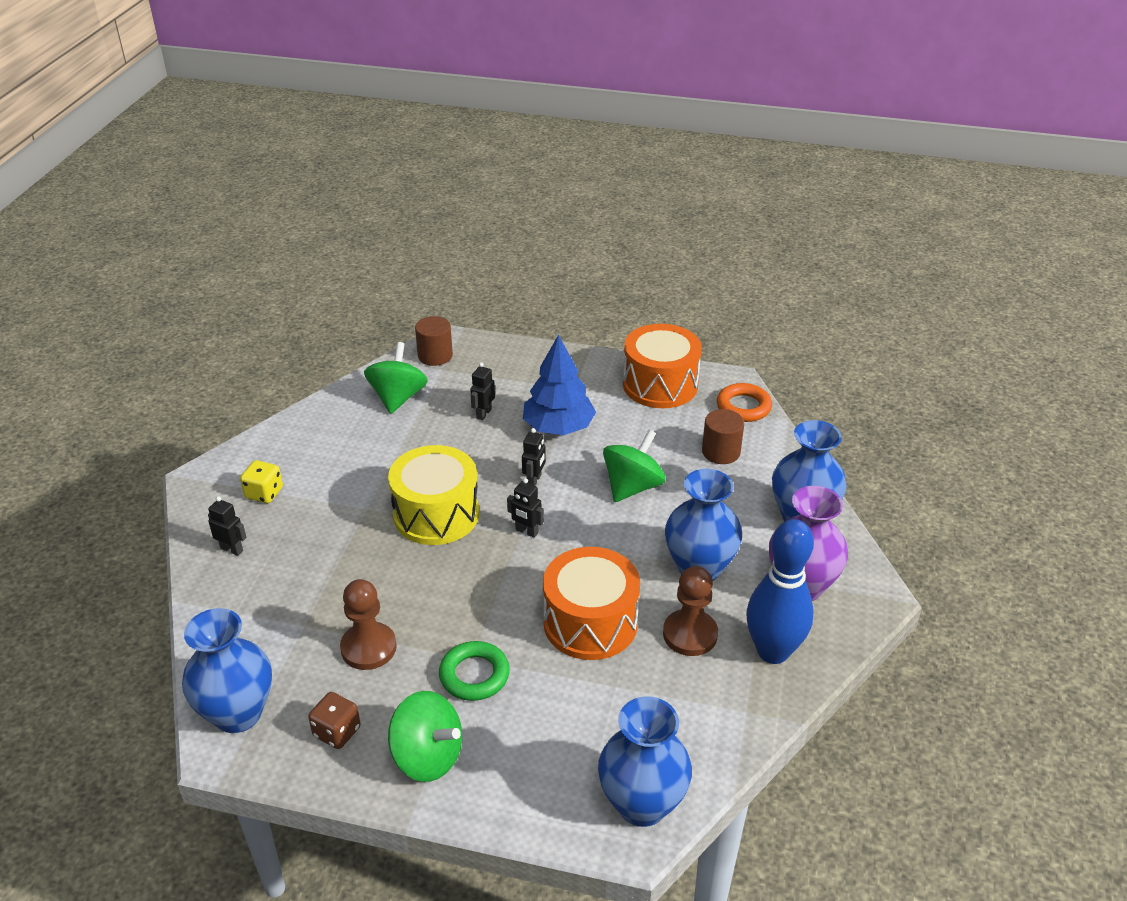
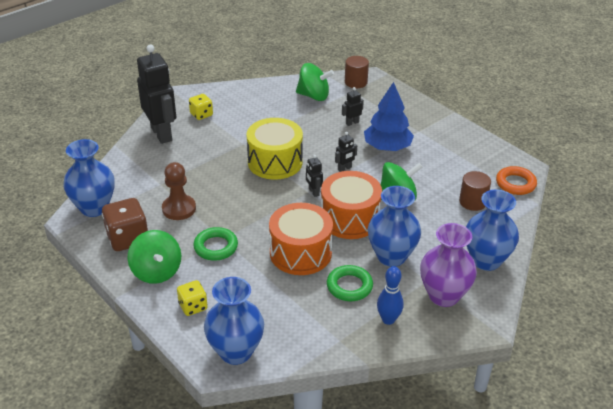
camera: 35 degrees right, 0 degrees up
(232, 549) = (162, 134): black robot -> black robot, size x2.35
(337, 732) = (128, 238): brown dice -> brown dice, size x1.67
(398, 398) = (313, 96): green spinning top -> green spinning top turned 60 degrees clockwise
(527, 776) = (193, 306): none -> yellow dice
(660, 385) = (474, 149): orange drum -> orange drum (350, 219)
(690, 634) = (349, 286): brown pawn -> green ring
(773, 651) = (388, 319): blue bowling pin -> blue bowling pin, size x0.58

